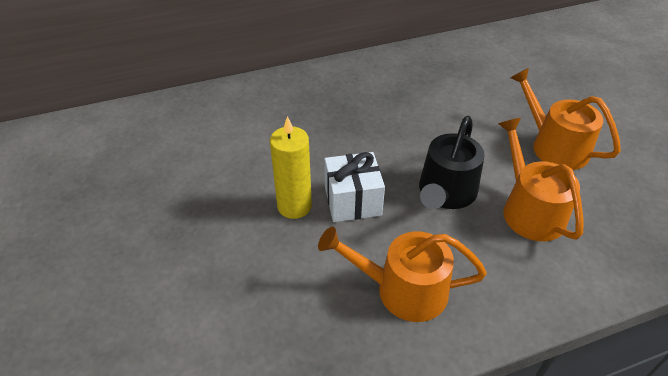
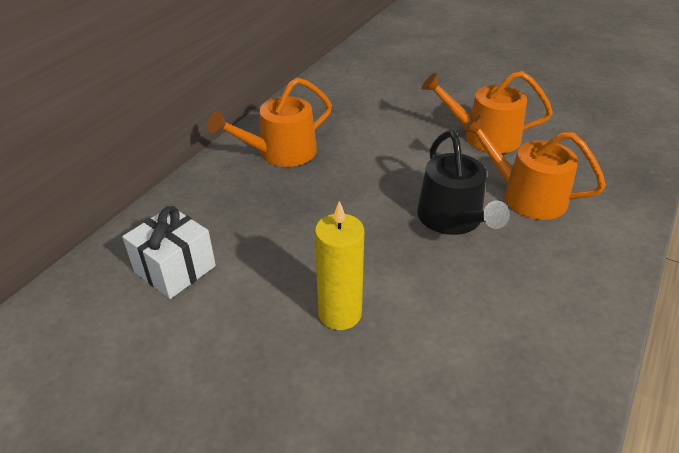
camera: 40 degrees left, 5 degrees down
(352, 201) = (387, 274): white gift -> white gift (175, 269)
(403, 290) = (519, 323): orange watering can -> orange watering can (281, 152)

